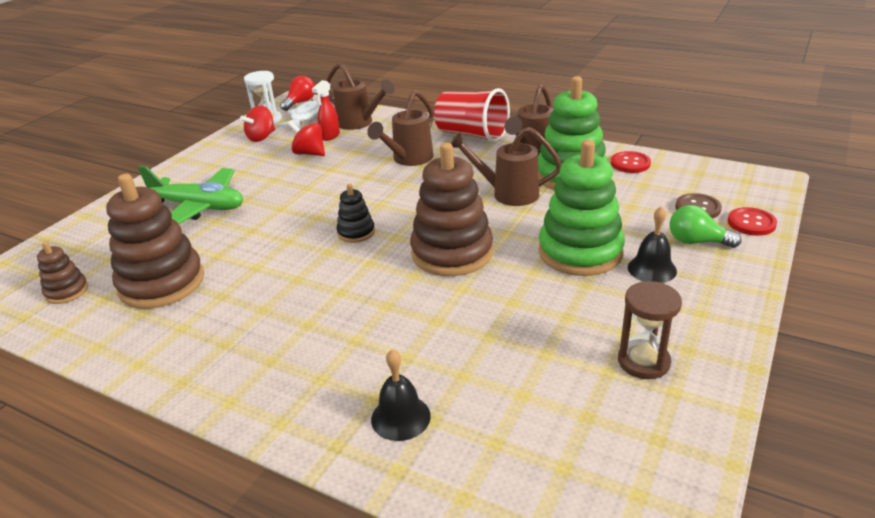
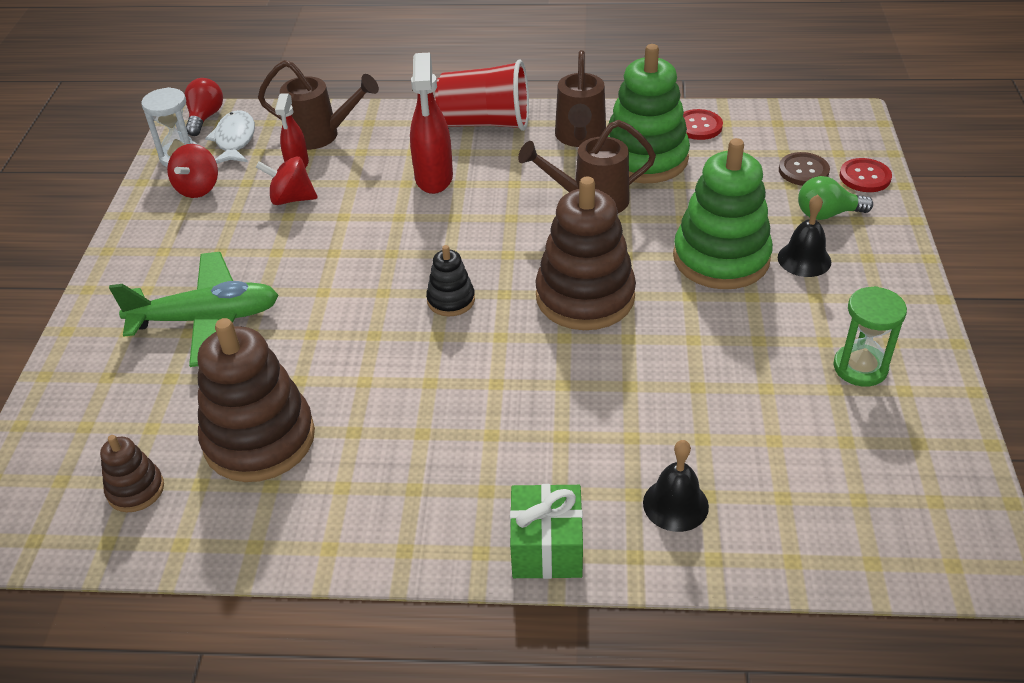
camera: 25 degrees left, 10 degrees up
(277, 415) = (547, 547): none -> green gift
(409, 159) = (434, 178): brown watering can -> red spray bottle
(643, 362) = (860, 368): brown hourglass -> green hourglass

